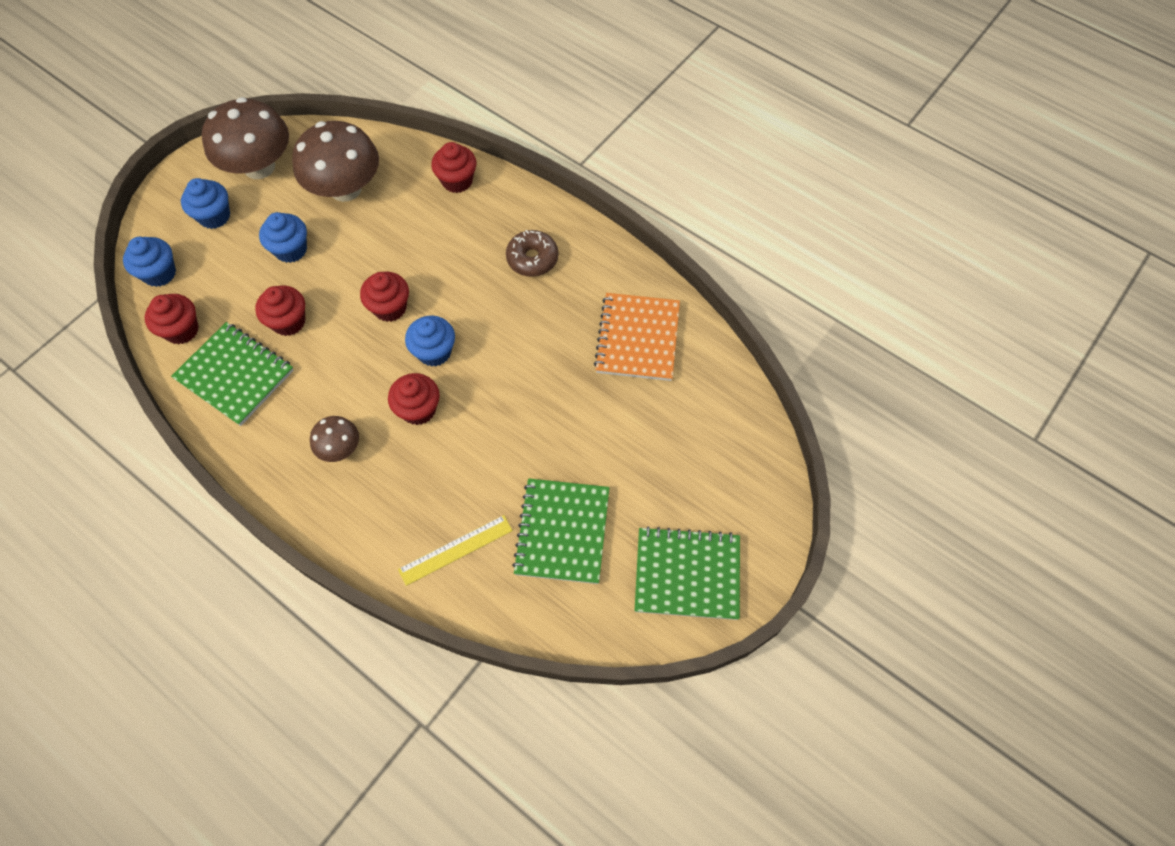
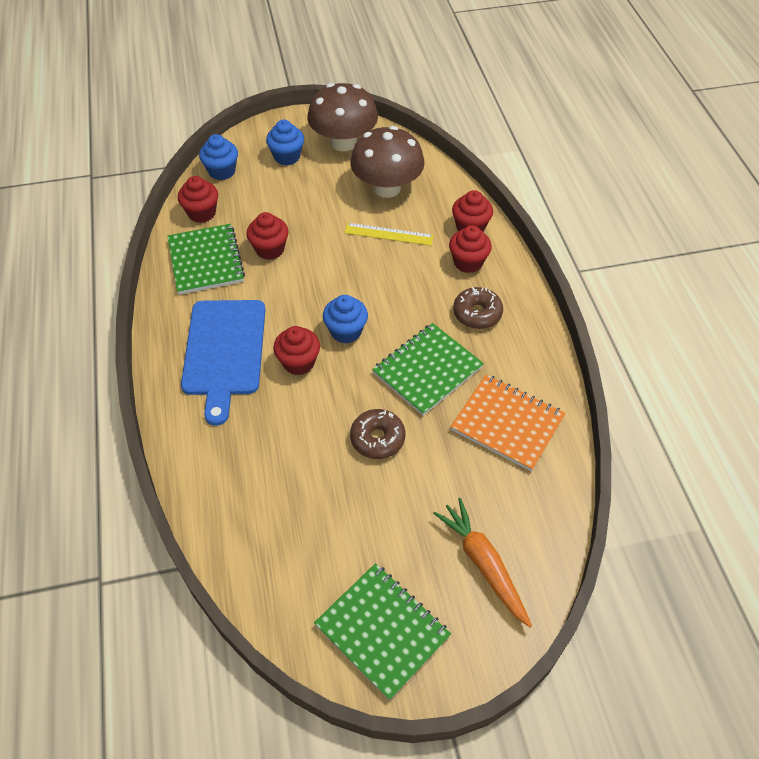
camera: 40 degrees right, 10 degrees down
(291, 250) = (314, 205): blue cupcake -> none
(340, 448) = (224, 352): brown mushroom -> blue cutting board
(390, 308) = (343, 282): red cupcake -> red cupcake (468, 262)
(455, 549) = (233, 476): yellow ruler -> yellow ruler (388, 234)
(547, 426) = (377, 438): none -> brown donut
(562, 532) = (317, 522): green notebook -> green notebook (427, 370)
(637, 338) = (507, 423): orange notebook -> orange notebook turned 75 degrees clockwise
(715, 464) = (483, 564): none -> orange carrot

